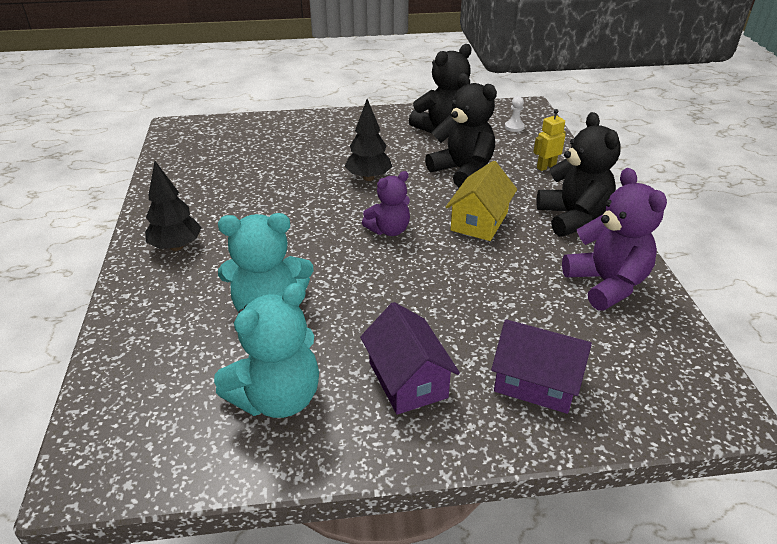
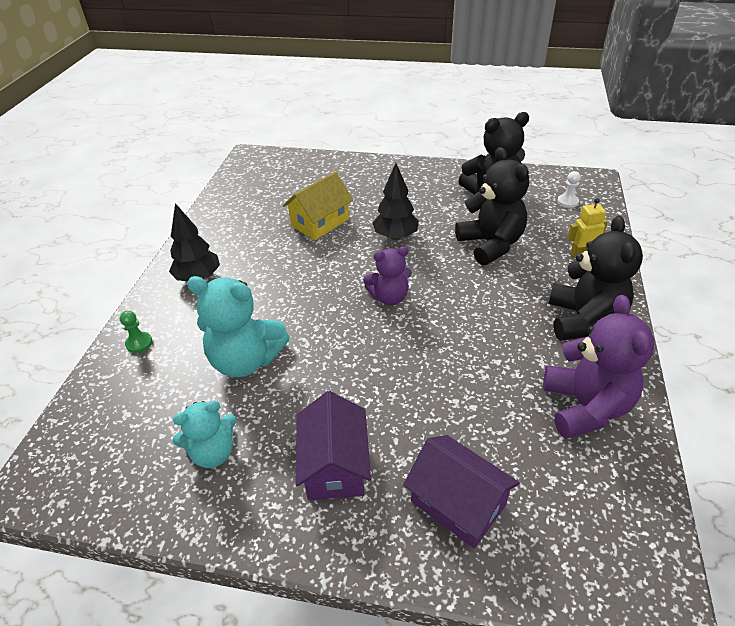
camera: 20 degrees right, 5 degrees up
(140, 318) = (139, 343): none -> green pawn
(277, 398) = (213, 452): turquoise teddy bear -> turquoise teddy bear, size x0.63
(479, 221) = (482, 305): yellow house -> yellow house (320, 222)

